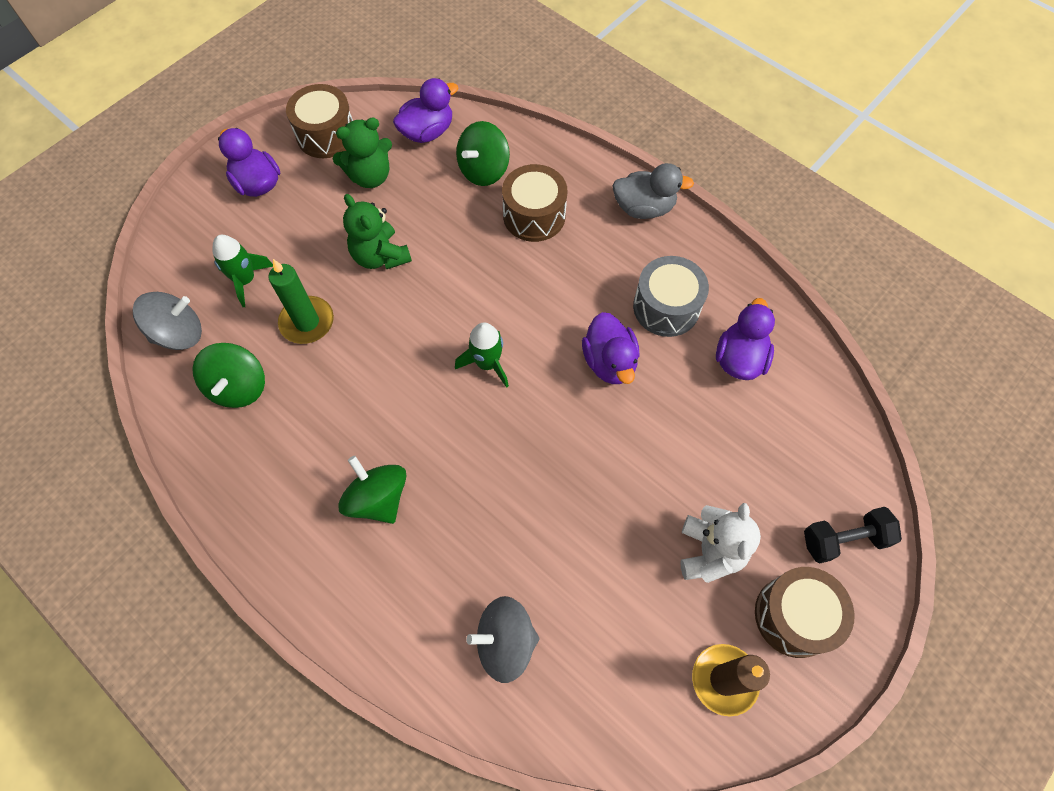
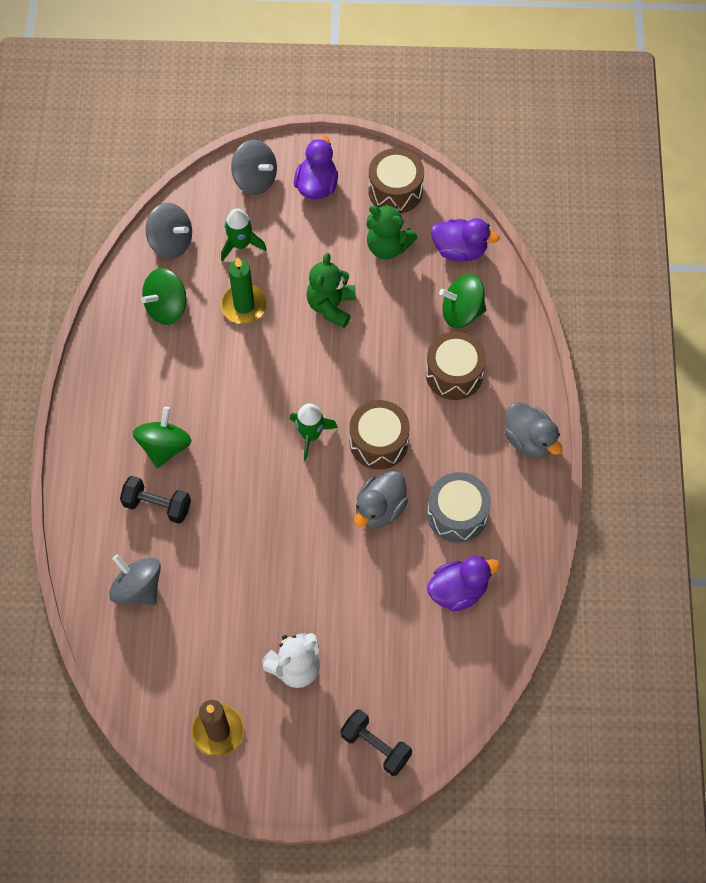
camera: 50 degrees right, 0 degrees up
(198, 223) = (255, 179): none -> grey spinning top
(433, 553) = (157, 505): none -> black dumbbell
(609, 362) = (380, 509): purple duck -> grey duck
(794, 616) = (295, 747): brown drum -> brown drum (378, 442)

